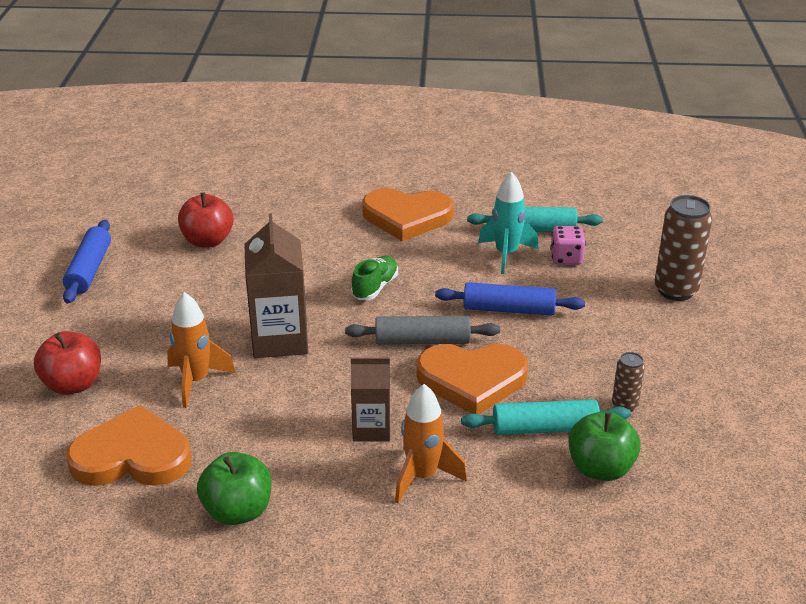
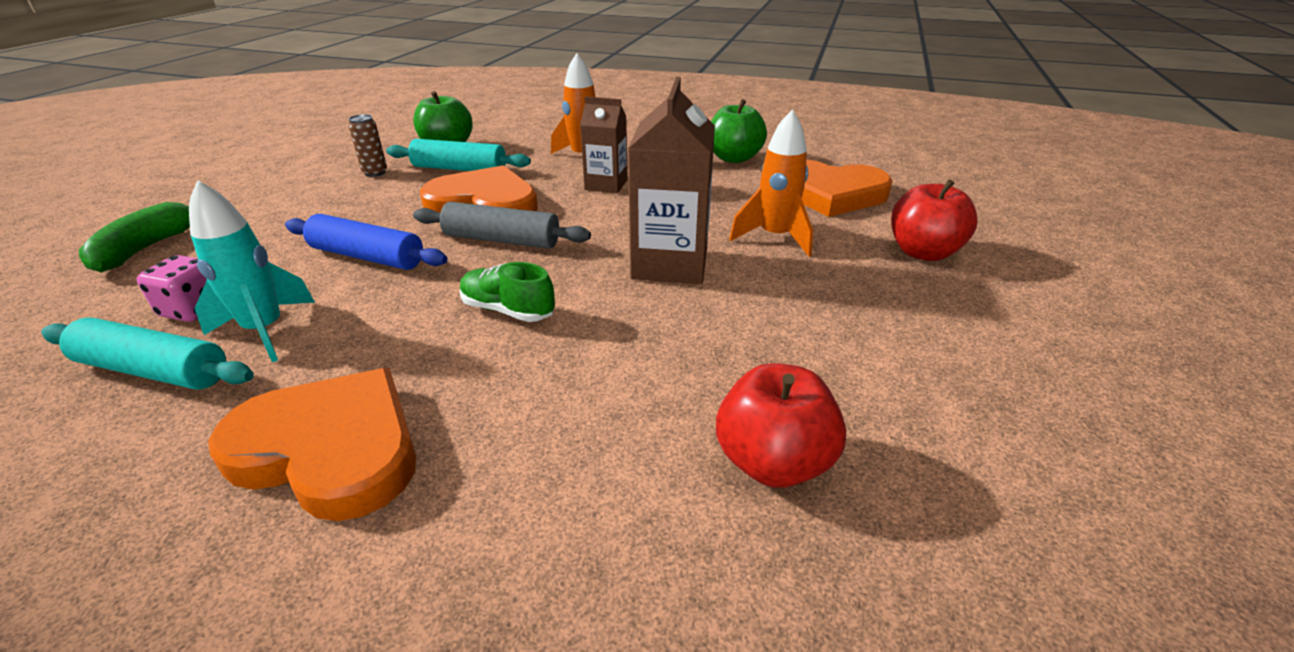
camera: 165 degrees left, 0 degrees up
(89, 270) = (1007, 427): blue rolling pin -> none
(375, 287) = (508, 310): green shoe -> green shoe turned 75 degrees clockwise
(675, 290) = (147, 248): brown can -> green banana

